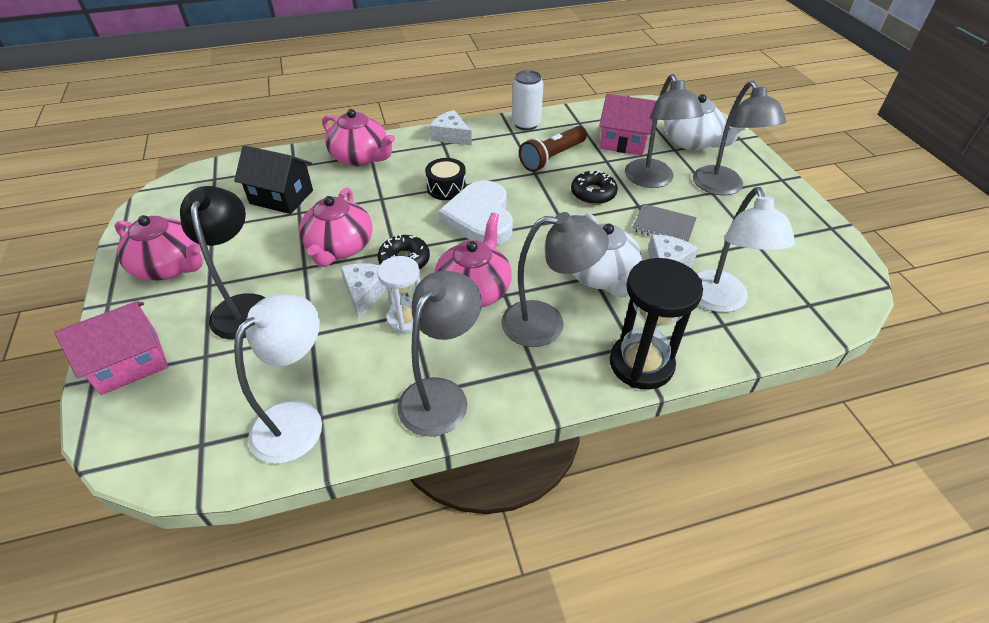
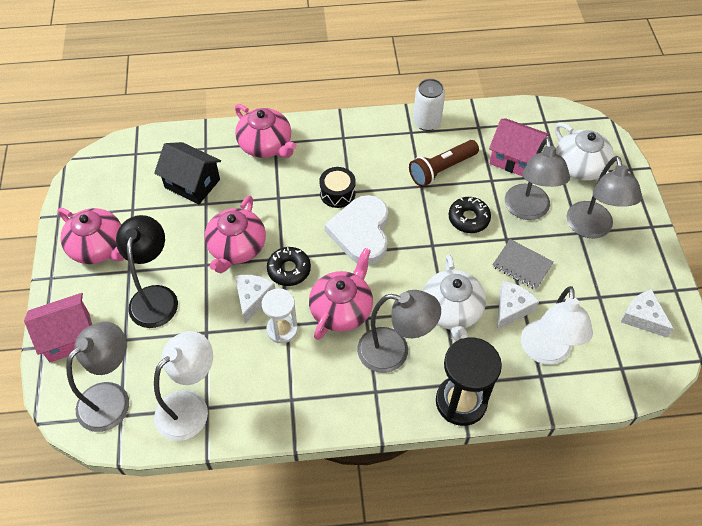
camera: 10 degrees right, 10 degrees up
(441, 395) = (299, 403): grey lamp -> grey lamp (112, 398)
(451, 136) = (352, 129): white cheese -> white cheese (642, 317)

